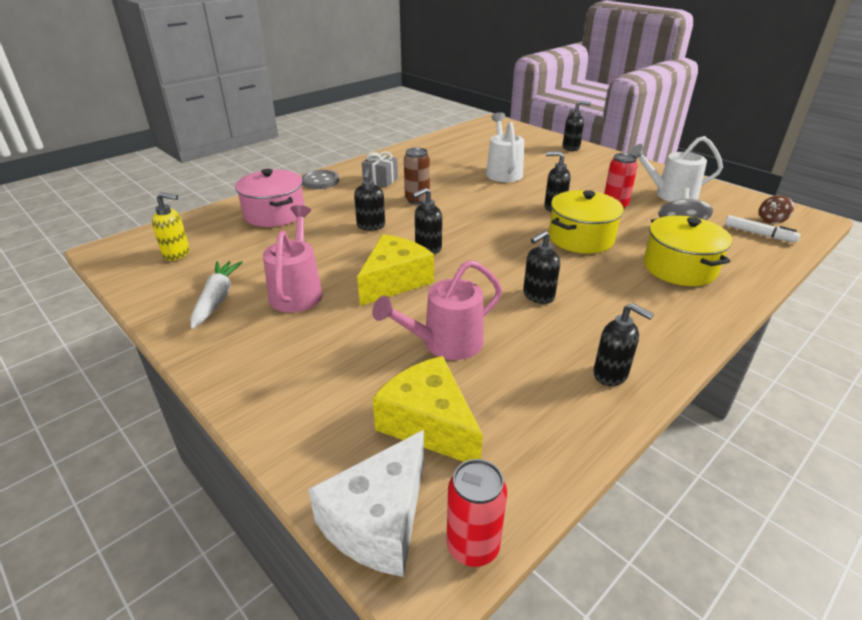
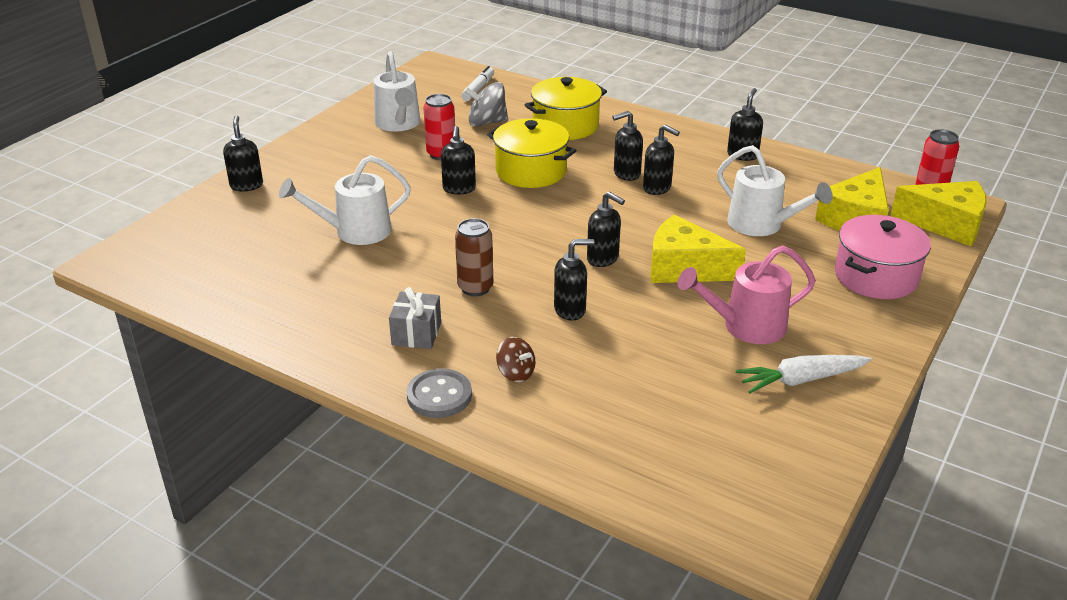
camera: 105 degrees left, 0 degrees up
(177, 254) = (736, 460): yellow soap dispenser -> none
(274, 214) = (575, 407): pink pot -> pink pot (875, 276)
(379, 520) = (946, 224): white cheese -> yellow cheese
(444, 344) = (762, 225): pink watering can -> white watering can
(570, 284) = (626, 174): none -> black soap dispenser
(771, 220) = (444, 81): brown spinning top -> brown spinning top (516, 373)

